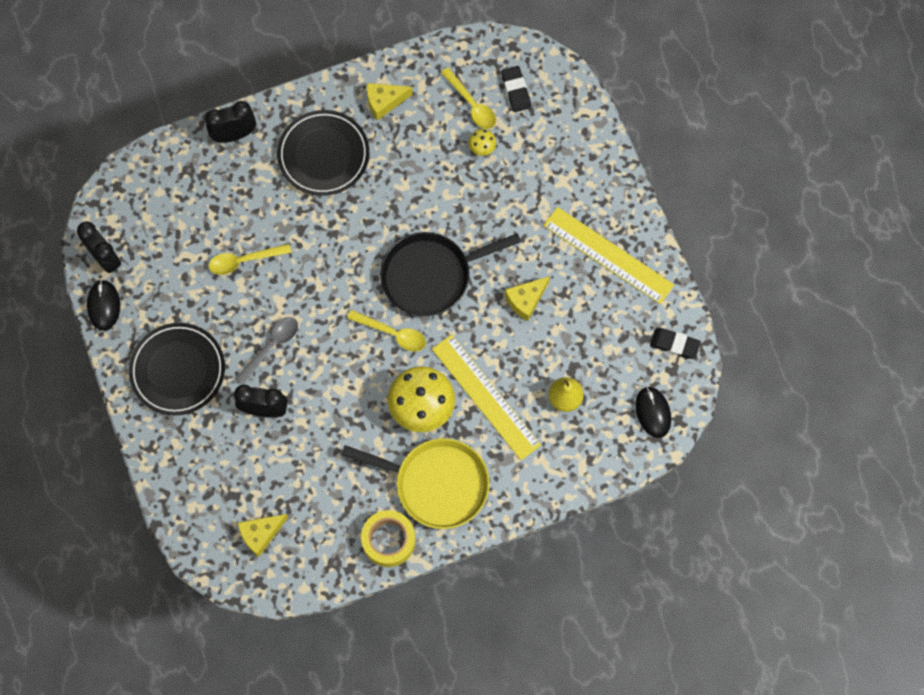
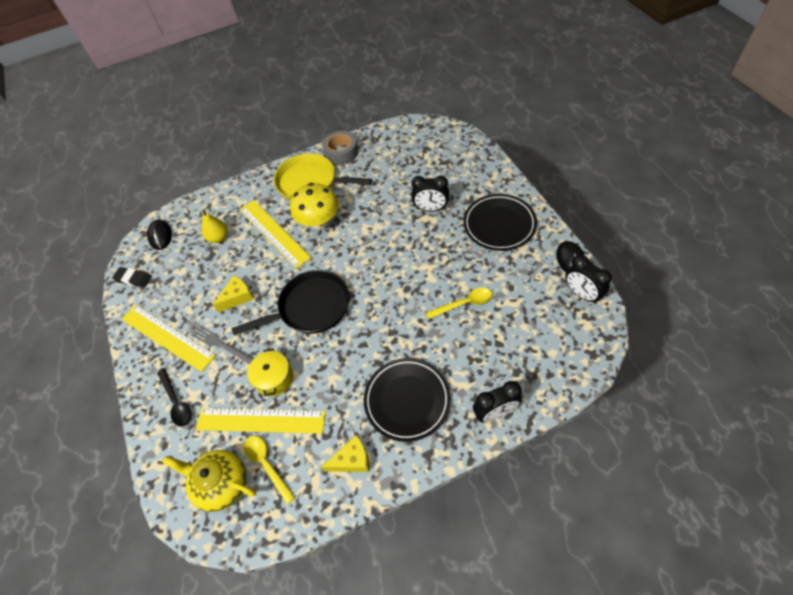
camera: 175 degrees left, 15 degrees down
(261, 534) = (422, 146): yellow cheese -> none
(271, 346) = (432, 247): grey spoon -> none
(388, 540) = (341, 152): yellow tape -> grey tape
(392, 333) = (341, 264): yellow spoon -> none
(470, 192) = (274, 378): none -> yellow pot
(482, 148) = (261, 420): yellow mushroom -> yellow ruler
(516, 90) = (222, 484): black eraser -> yellow teapot
(538, 238) = (221, 344): none -> grey fork
(580, 175) = (176, 402): none -> black spoon

